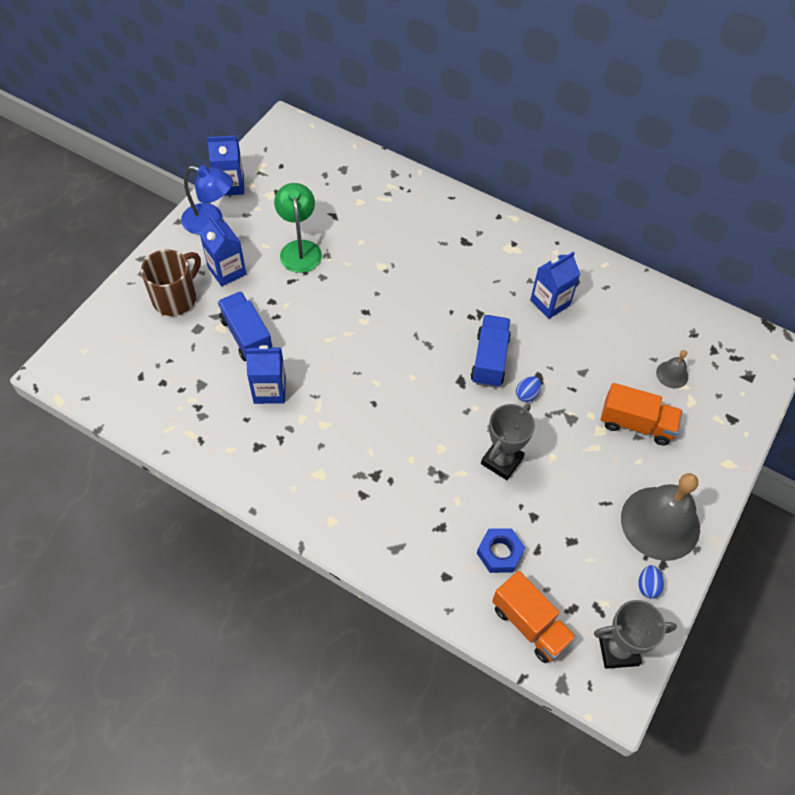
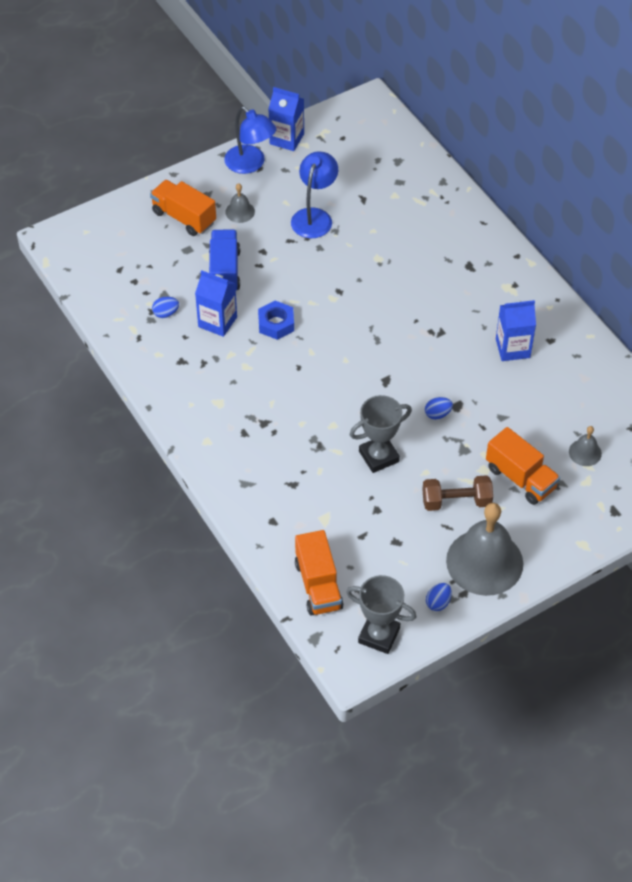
camera: 30 degrees right, 5 degrees down
(176, 298) = (184, 217): brown mug -> orange truck
(213, 403) = (166, 313): none -> blue egg
(227, 271) = (240, 211): blue carton -> grey bell
(300, 249) = (314, 216): green lamp -> blue lamp
(489, 360) = (423, 373): blue truck -> none
(499, 553) = (329, 523): blue nut -> blue nut (276, 324)
(597, 473) = (456, 501): none -> brown dumbbell

